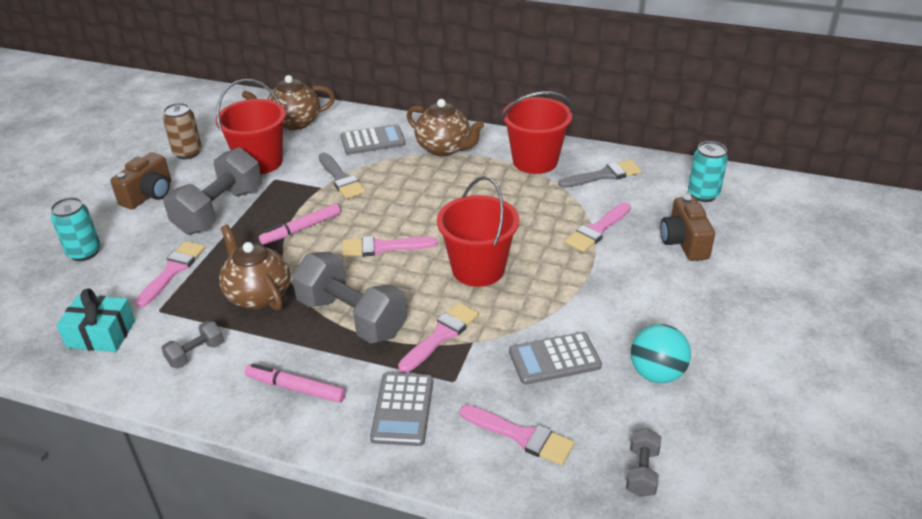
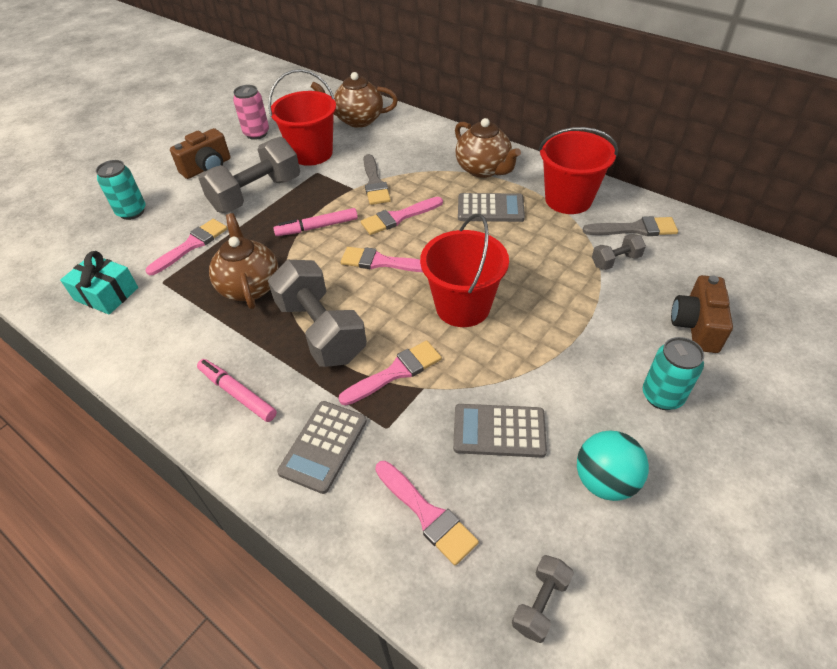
camera: 20 degrees right, 10 degrees up
(187, 153) = (256, 133): brown can -> pink can
(196, 354) = (170, 334): grey dumbbell -> grey dumbbell (615, 261)
(373, 140) = (420, 150): grey calculator -> grey calculator (490, 208)
(597, 230) = (604, 290): pink brush -> pink brush (398, 217)
(703, 194) = (739, 273): turquoise can -> turquoise can (662, 396)

